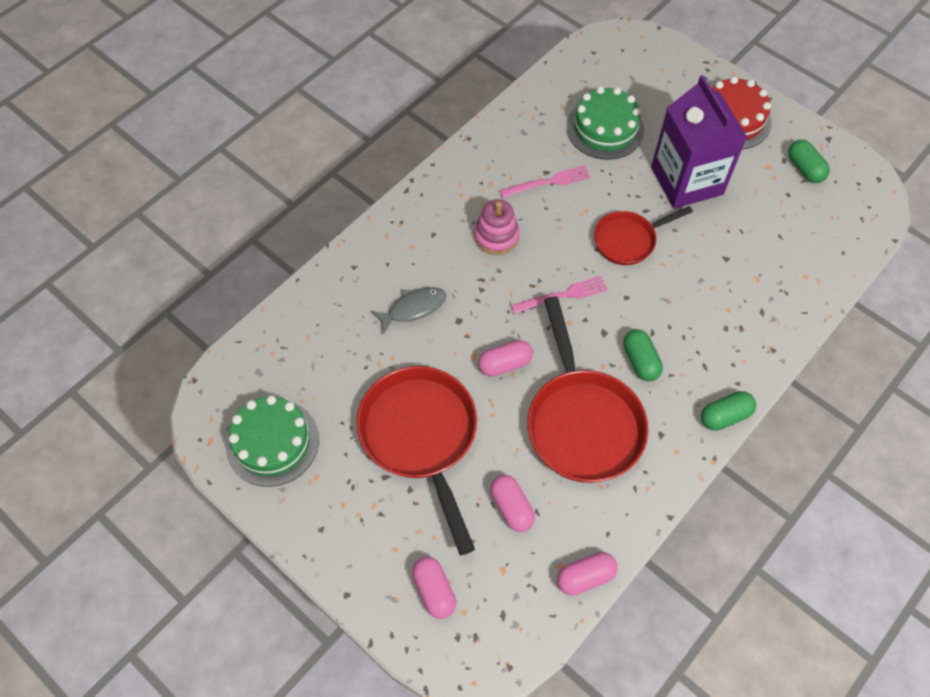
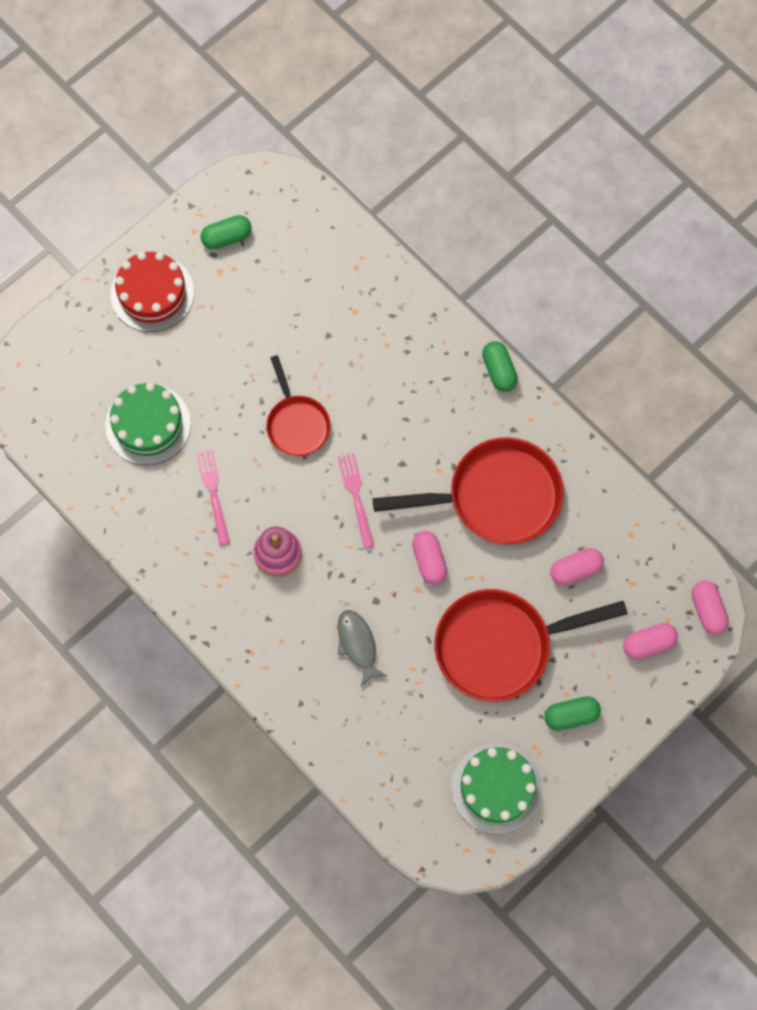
camera: 85 degrees left, 10 degrees up
(585, 577) = (642, 515): pink capsule -> pink capsule (707, 610)
(640, 361) = (436, 435): green capsule -> green capsule (571, 716)
(686, 180) = (228, 354): purple carton -> none

